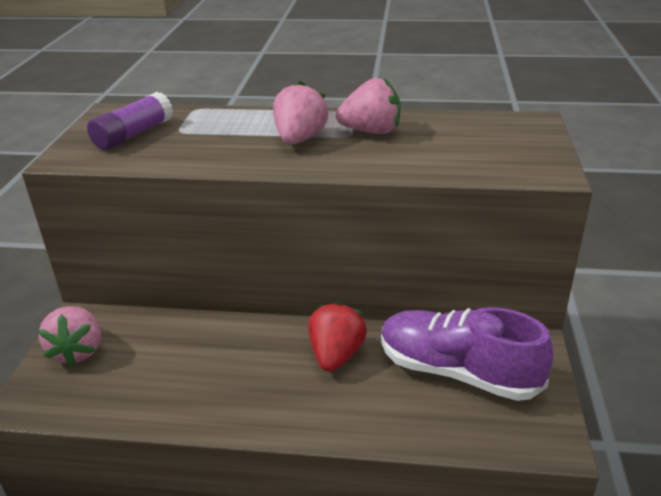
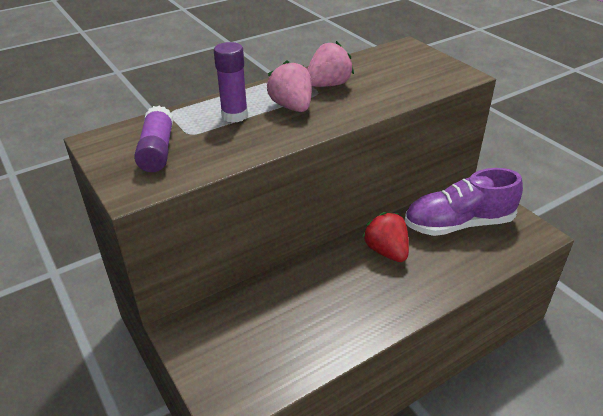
camera: 40 degrees left, 5 degrees up
(78, 351) = (213, 350): pink strawberry -> none
(238, 129) = (234, 115): none -> purple glue stick

